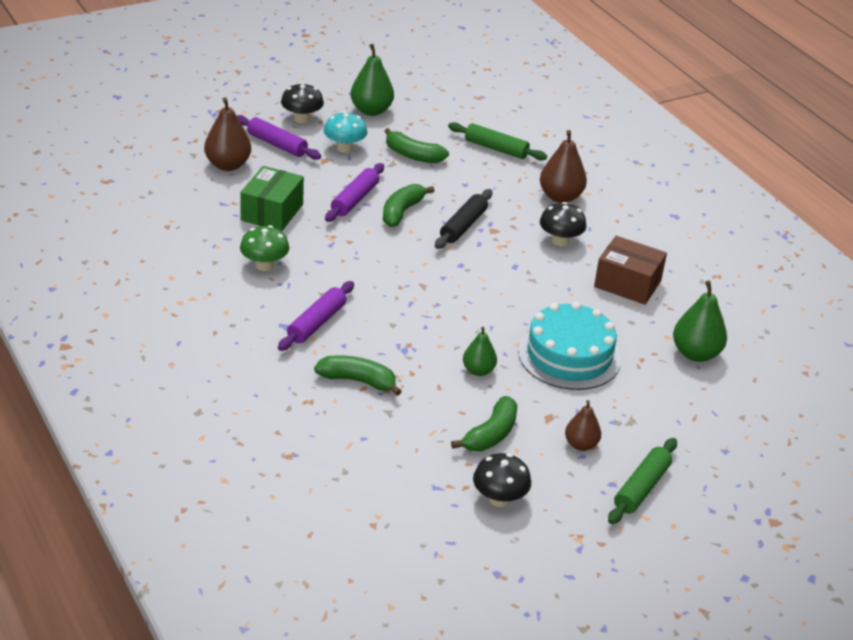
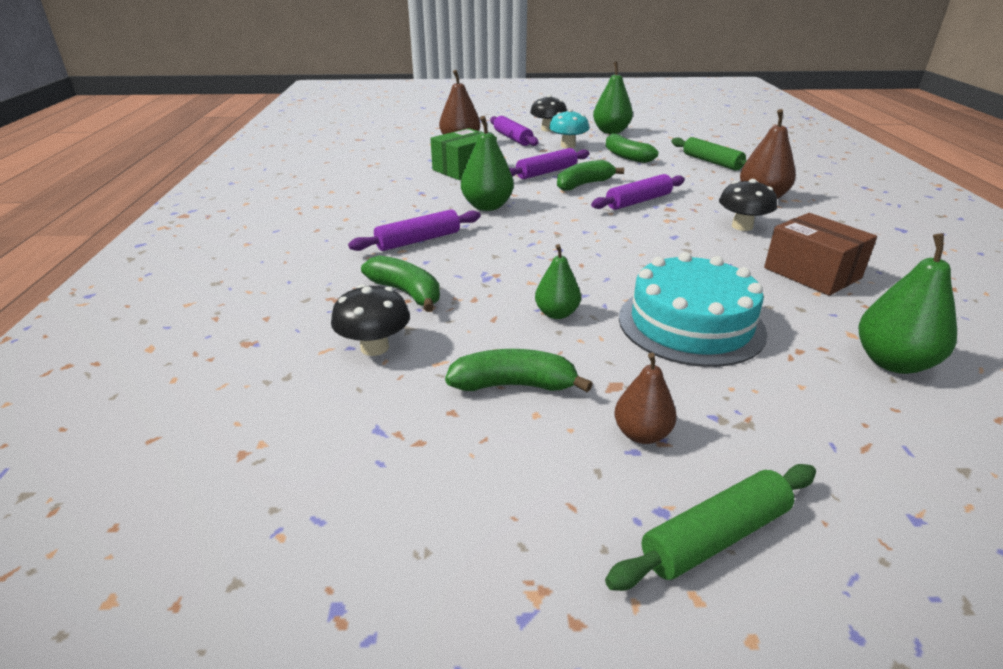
camera: 30 degrees right, 5 degrees down
(264, 265) = (418, 196): green mushroom -> none
(339, 264) = (487, 206): none -> green pear
(463, 226) = (638, 201): black rolling pin -> purple rolling pin
(491, 434) = (514, 385): green banana -> green banana turned 150 degrees counterclockwise
(499, 499) = (453, 475): black mushroom -> black mushroom (374, 347)

